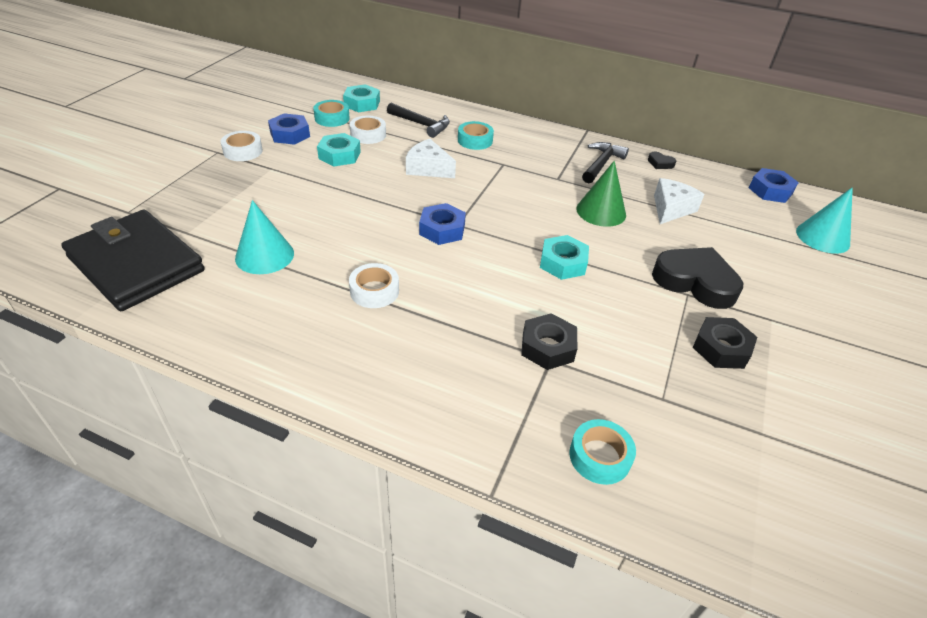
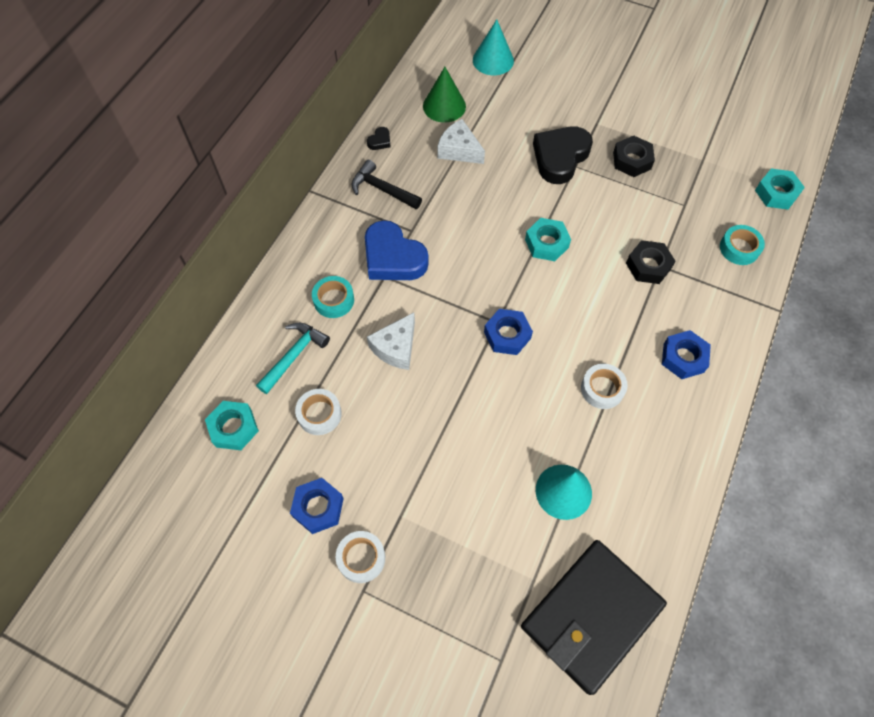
camera: 85 degrees left, 20 degrees up
(332, 118) = (275, 461): turquoise tape -> none
(339, 155) = (369, 442): turquoise nut -> turquoise nut (776, 193)
(421, 124) = (294, 355): black hammer -> turquoise hammer
(524, 168) = (393, 257): none -> blue heart
(601, 211) = (467, 203): green cone -> green cone (444, 106)
(770, 191) = (425, 72): blue nut -> blue nut (683, 358)

